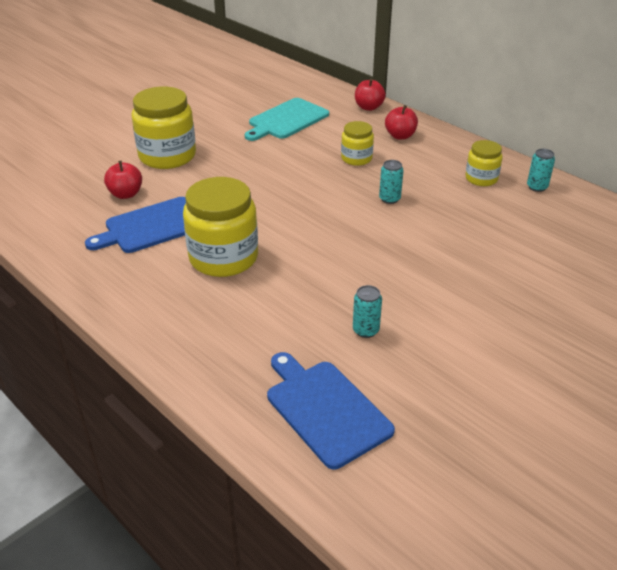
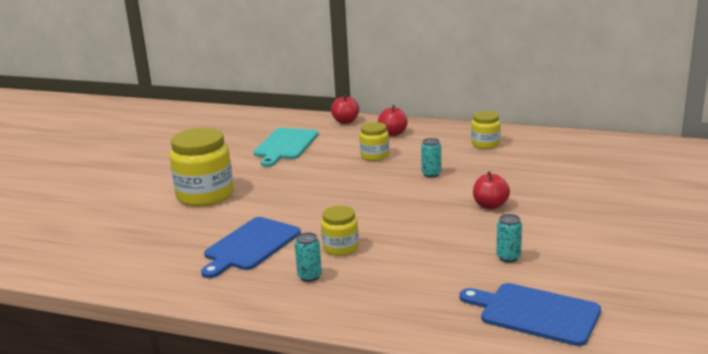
camera: 25 degrees left, 15 degrees down
(126, 194) = (197, 231): red apple -> red apple (490, 205)
(223, 258) = (340, 248): yellow jar -> yellow jar, size x0.54
(537, 187) = (530, 139): turquoise can -> turquoise can (309, 276)

